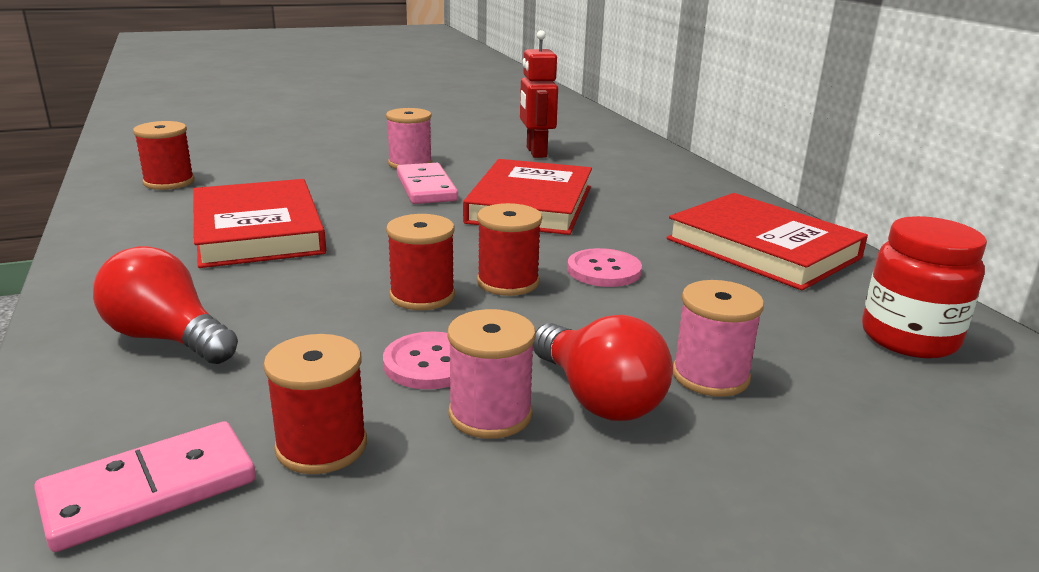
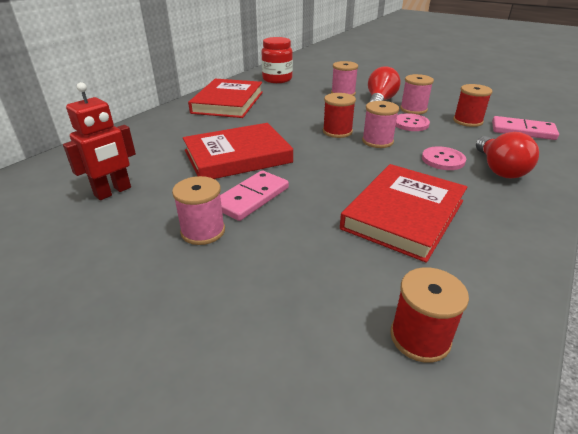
camera: 125 degrees left, 10 degrees up
(422, 296) = (377, 141): red spool -> pink spool
(604, 270) = (296, 120): pink button -> pink button (443, 160)

